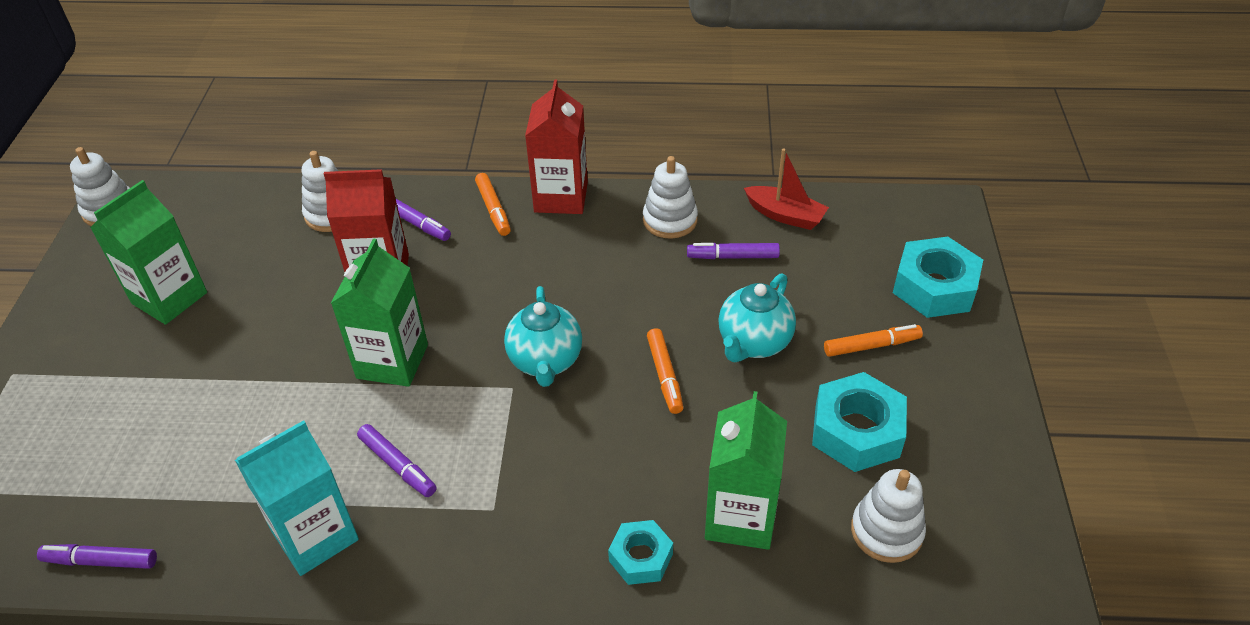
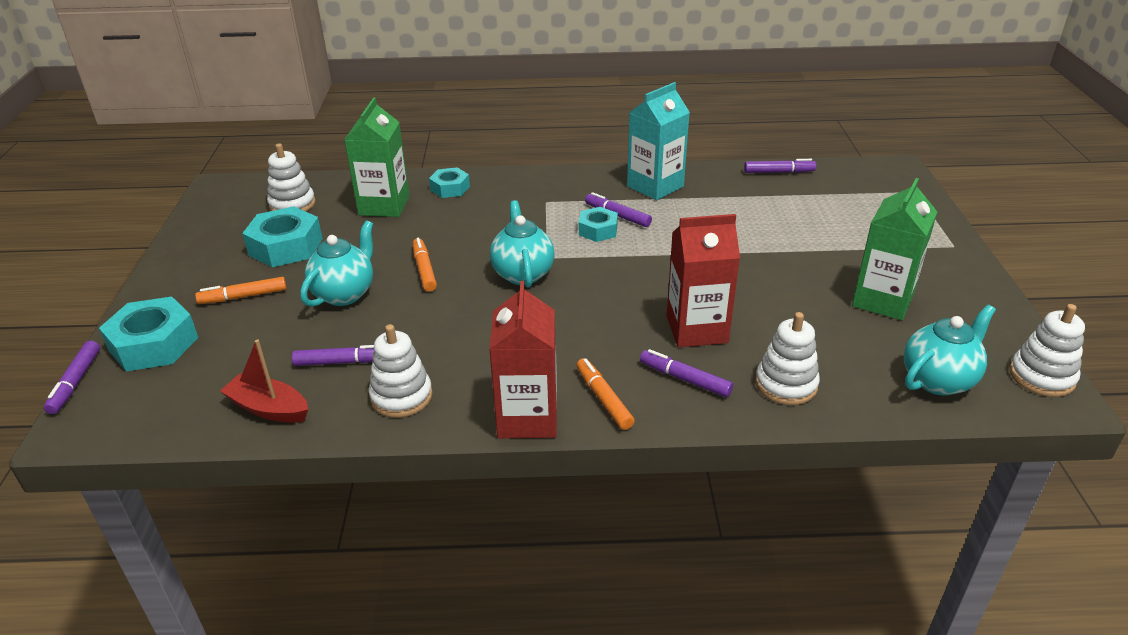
camera: 175 degrees right, 10 degrees down
(199, 211) = (938, 380): none -> turquoise teapot
(392, 361) = (650, 267): green carton -> none
(434, 435) = (598, 230): none -> turquoise nut
(982, 249) = (75, 382): none -> purple marker

